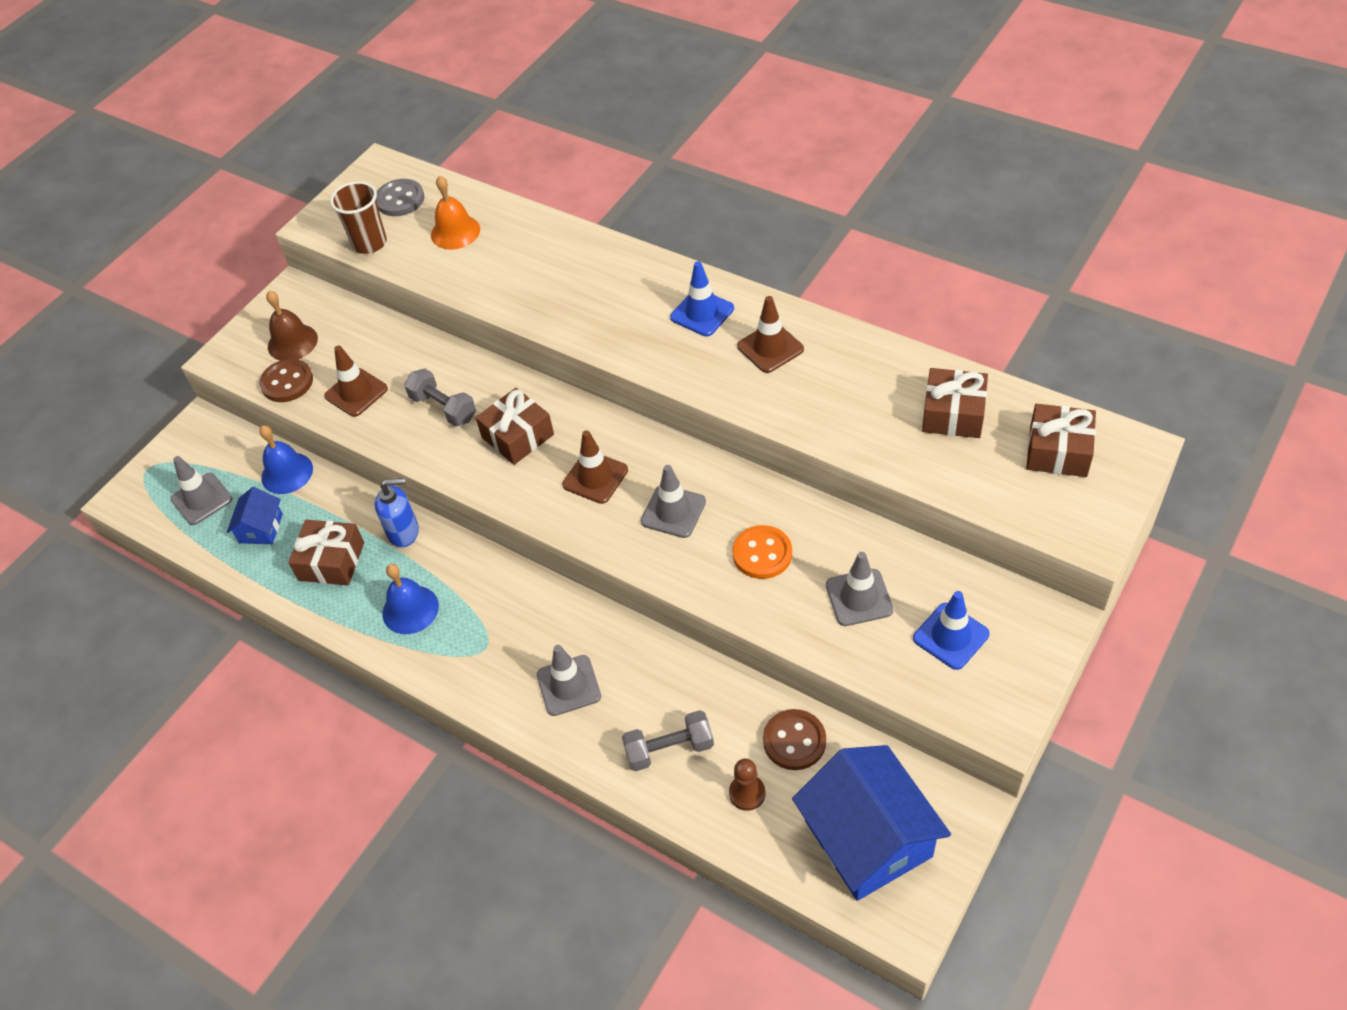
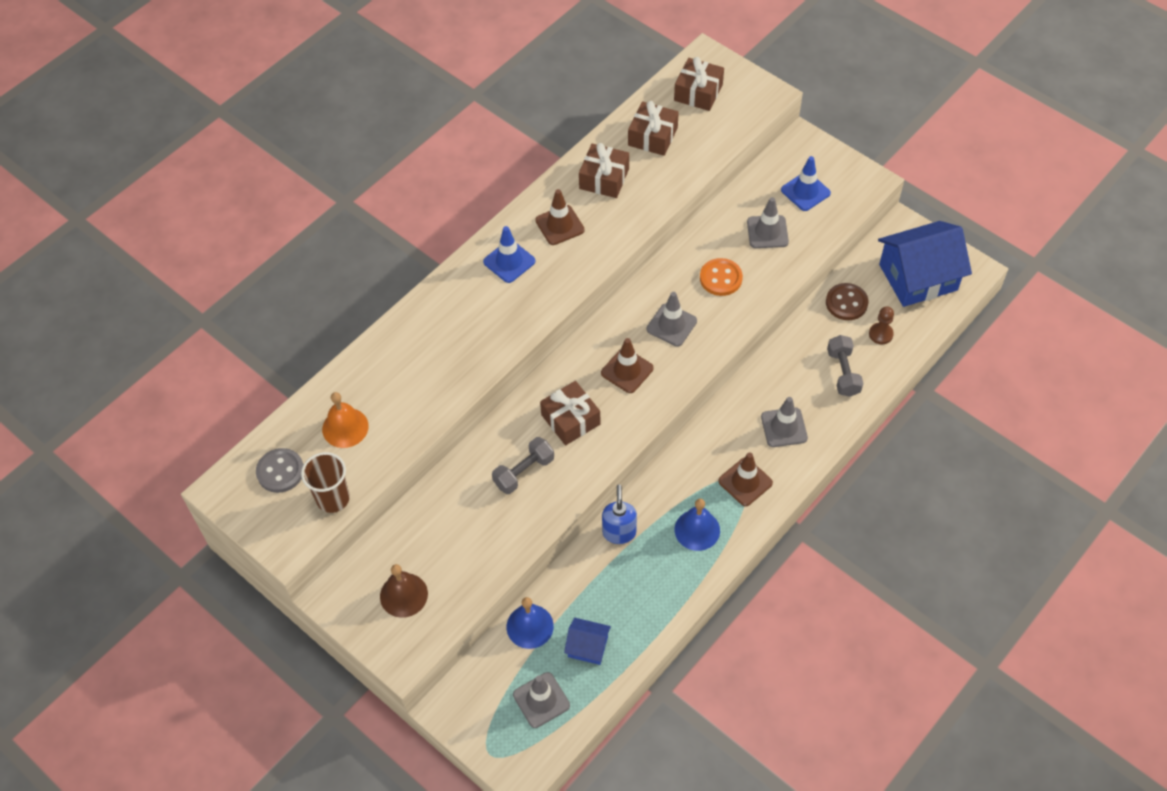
camera: 85 degrees left, 5 degrees up
(287, 382) = (454, 598): brown button -> none
(331, 561) = (636, 588): brown gift -> brown gift (604, 178)
(356, 392) = (485, 540): brown traffic cone -> brown traffic cone (745, 482)

